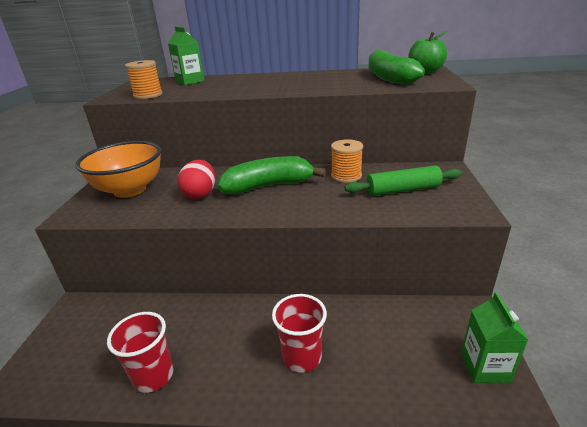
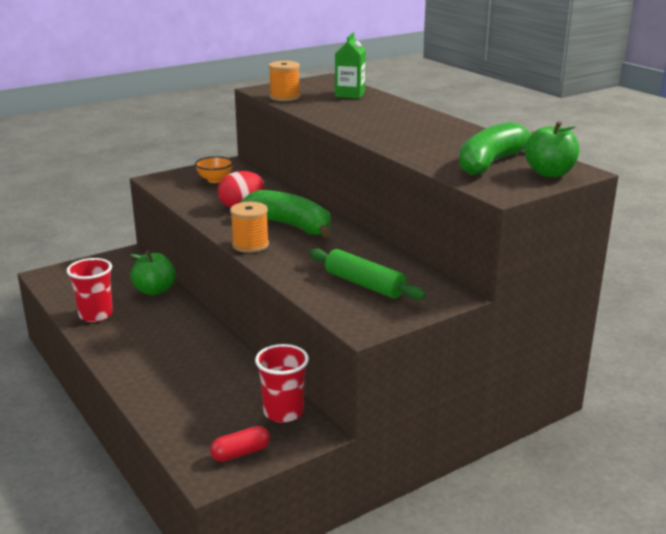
camera: 50 degrees right, 5 degrees down
(130, 190) = (215, 180): orange bowl -> orange bowl, size x0.49
(165, 313) = (154, 291): none -> green apple
(302, 357) = (167, 364): red cup -> red cup (283, 412)
(346, 176) = (359, 251): orange spool -> orange spool (250, 245)
(485, 367) = (240, 453): green carton -> red capsule

